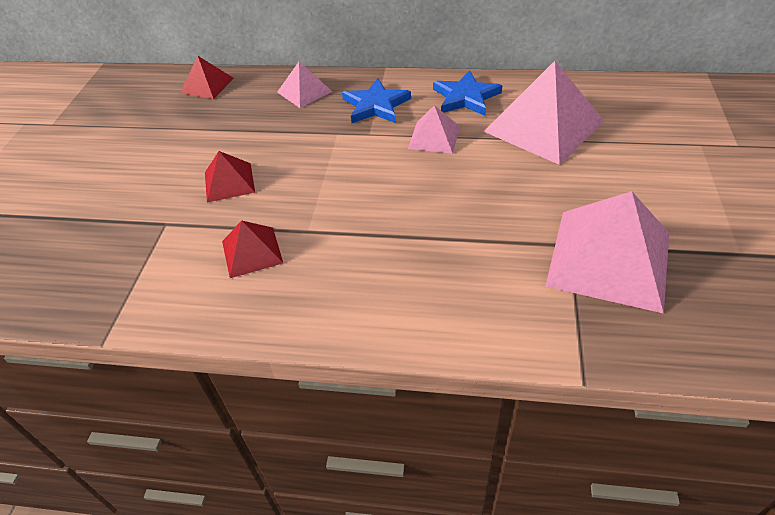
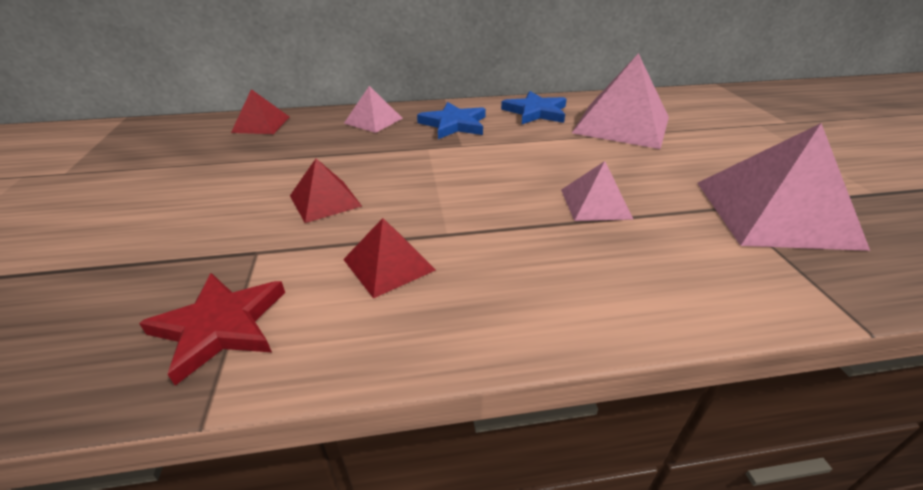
camera: 20 degrees left, 10 degrees down
(127, 280) = (220, 326): none -> red star
(434, 137) = (528, 141): pink pyramid -> pink pyramid (595, 203)

